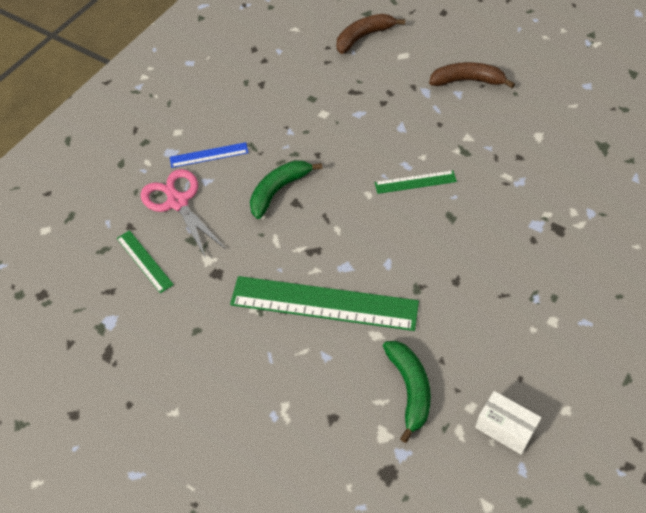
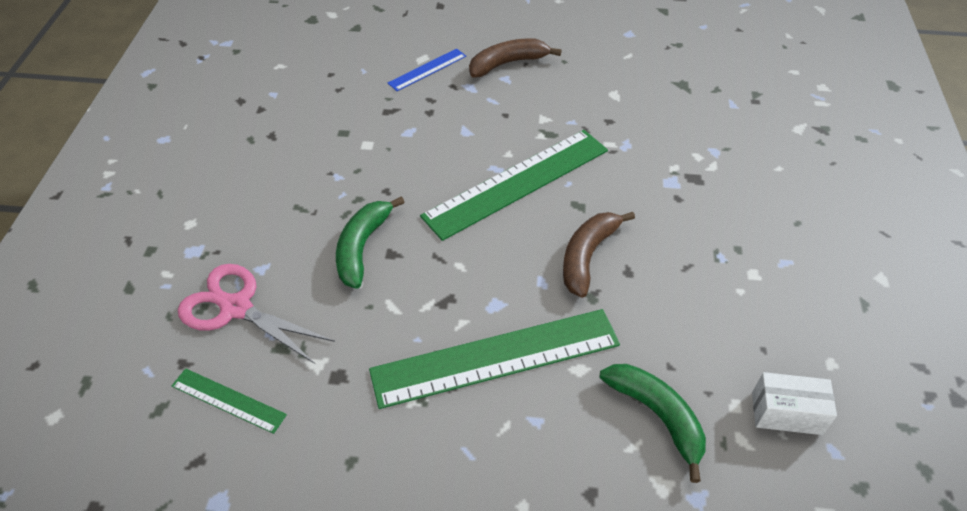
camera: 30 degrees left, 5 degrees down
(209, 155) = (248, 237): blue ruler -> blue ruler (427, 70)
(363, 37) = (366, 52): brown banana -> brown banana (587, 256)
(415, 182) = (517, 182): green ruler -> green ruler, size x2.09

